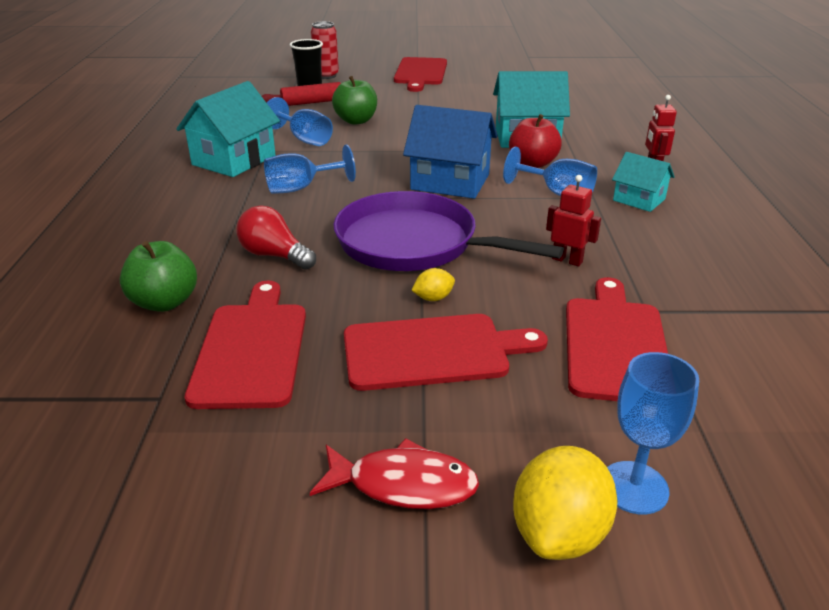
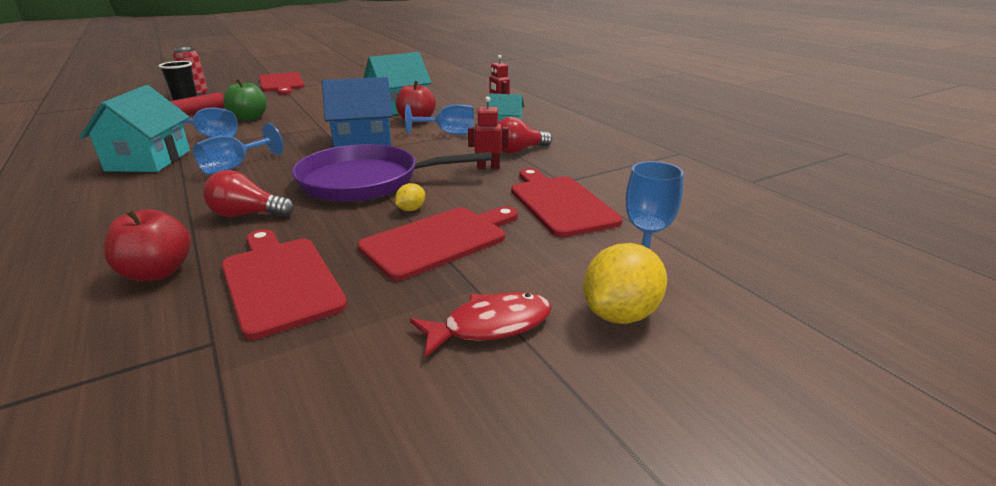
camera: 30 degrees left, 5 degrees down
(165, 302) = (157, 272): green apple -> red apple
(559, 533) = (620, 314): yellow lemon -> yellow lemon turned 45 degrees clockwise
(627, 244) = (518, 150): none -> red light bulb

